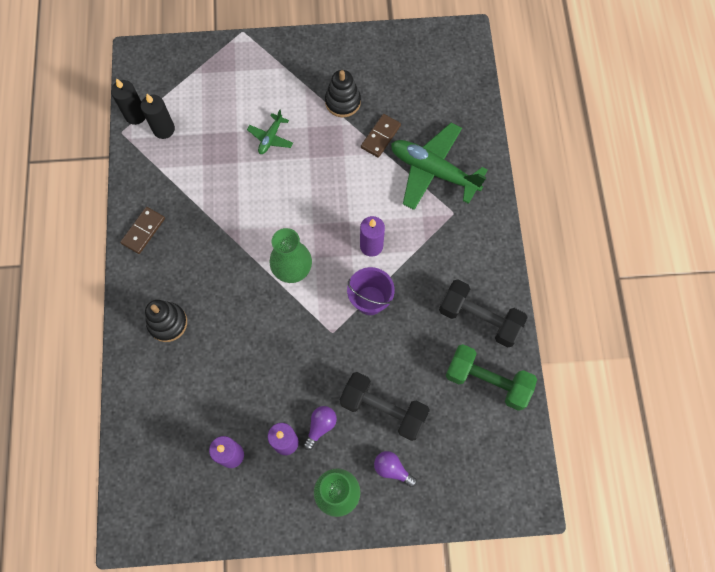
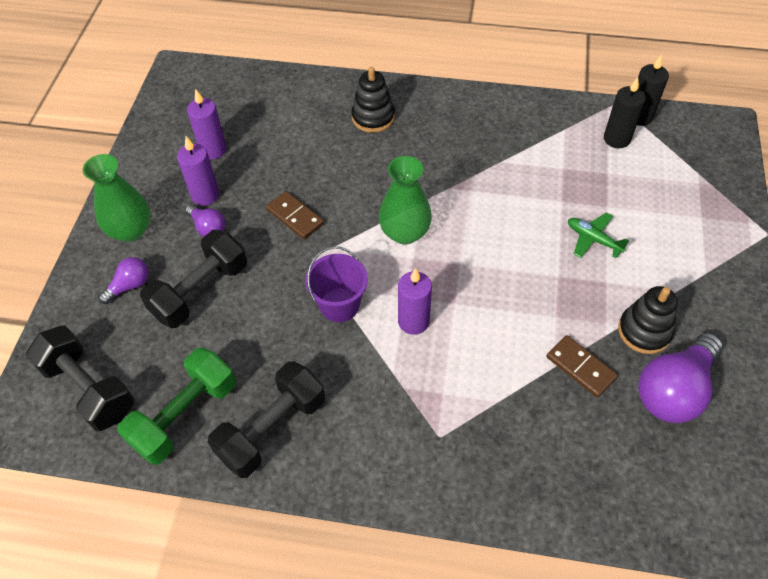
camera: 105 degrees right, 15 degrees down
(143, 231) = (486, 109): brown domino -> brown domino (295, 217)
(383, 84) = (674, 390): none -> purple light bulb
(433, 171) = (513, 425): green plane -> none
(487, 461) = (89, 389): none -> black dumbbell

